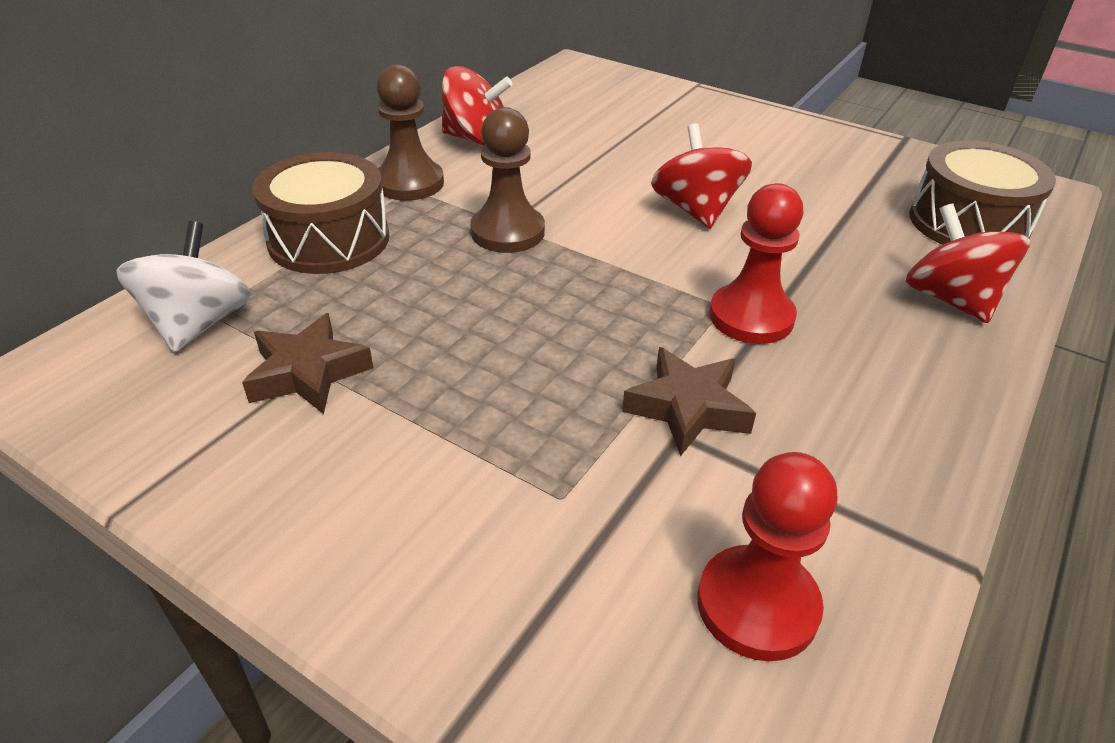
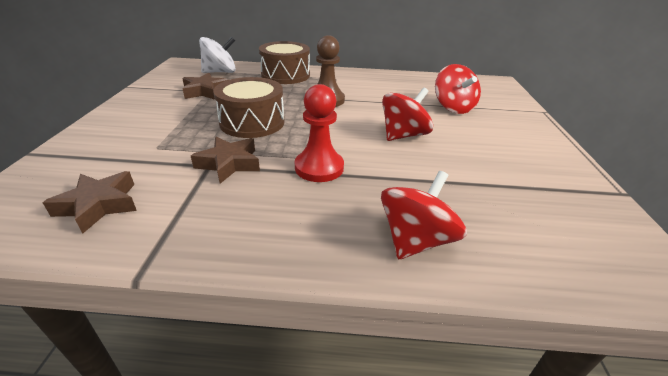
camera: 60 degrees right, 5 degrees down
(409, 183) = (339, 77): brown pawn -> none
(477, 139) = (392, 79): red spinning top -> red spinning top (453, 107)
(757, 605) = (99, 205): red pawn -> brown star
(968, 223) = (537, 239): brown drum -> brown drum (252, 122)

